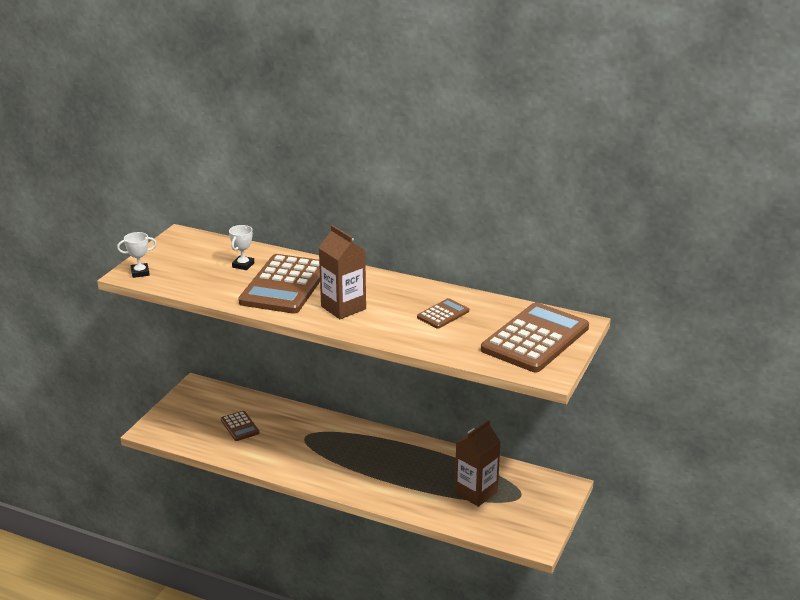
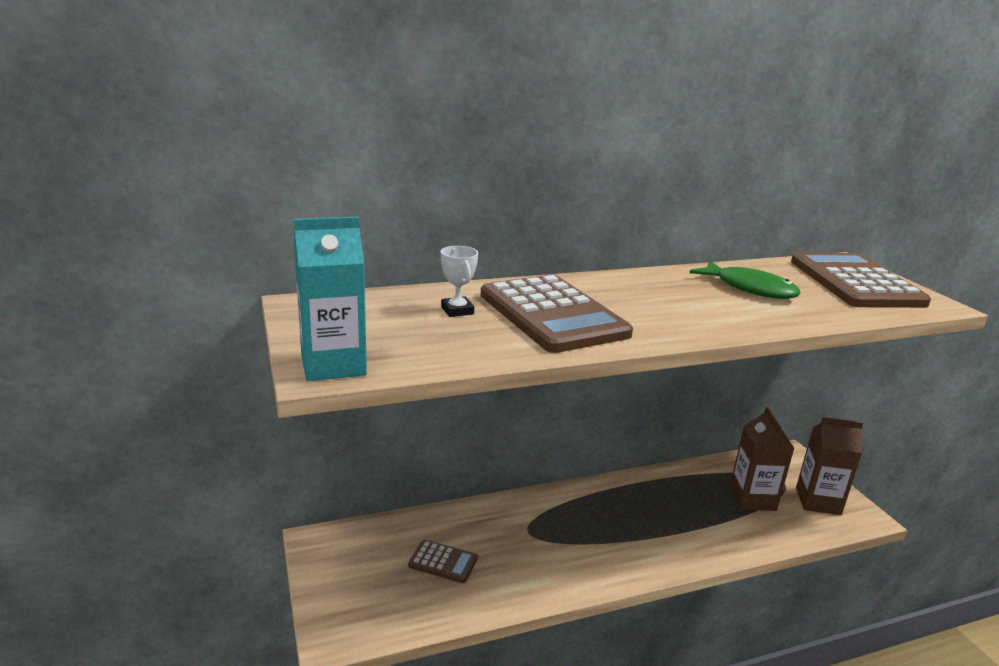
camera: 45 degrees left, 5 degrees down
(140, 273) = (333, 365): white trophy -> turquoise carton
(343, 308) = (661, 314): brown carton -> brown carton (818, 501)
(443, 314) = (749, 288): brown calculator -> green fish

